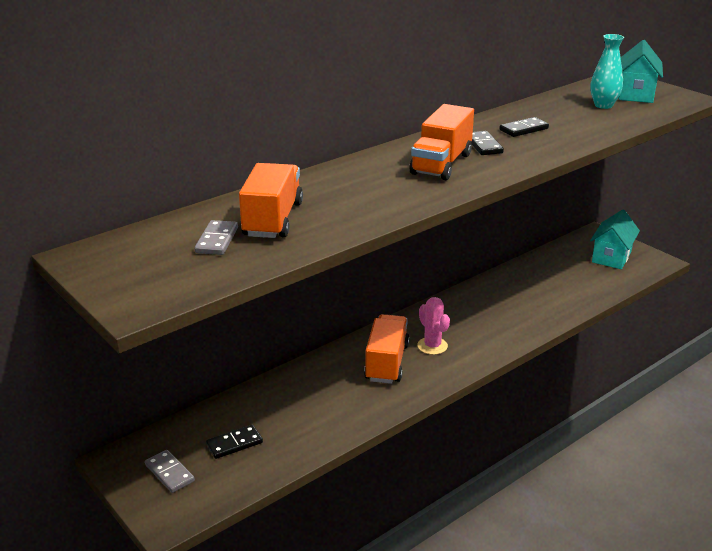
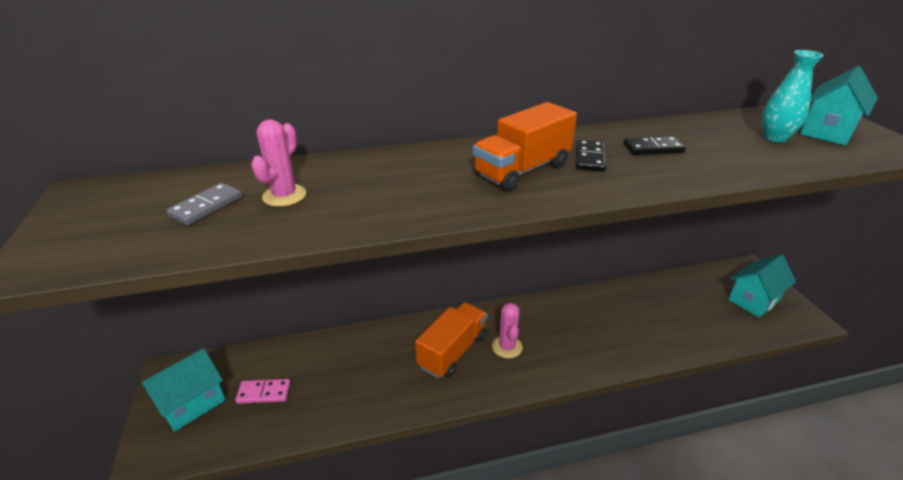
camera: 25 degrees right, 5 degrees up
(169, 473) = (192, 404): grey domino -> turquoise house
(234, 443) = (264, 392): black domino -> pink domino
(273, 219) = (284, 196): orange truck -> pink cactus

